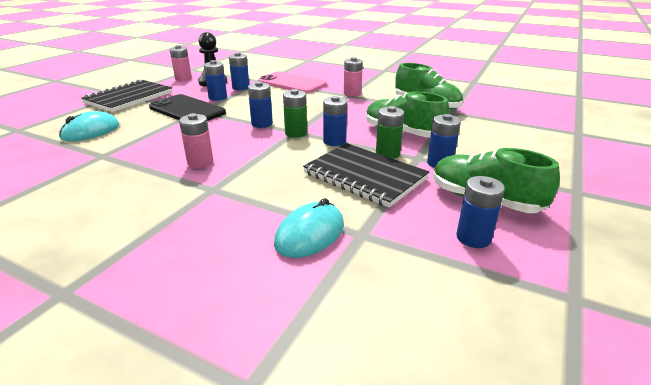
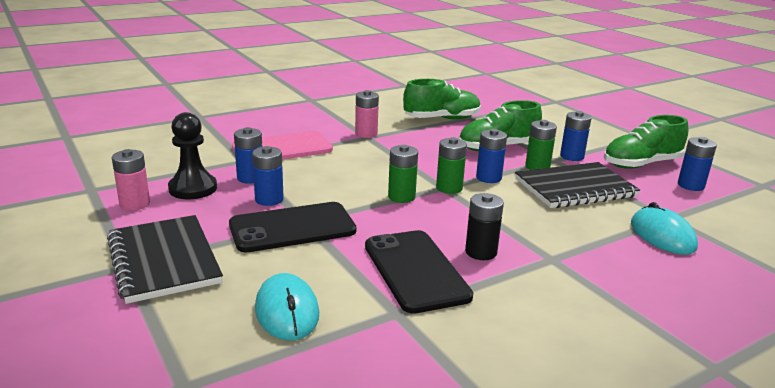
camera: 60 degrees left, 5 degrees down
(157, 149) = (415, 270): none -> black phone
(200, 162) = (481, 252): pink battery -> black battery
(262, 124) = (401, 197): blue battery -> green battery

